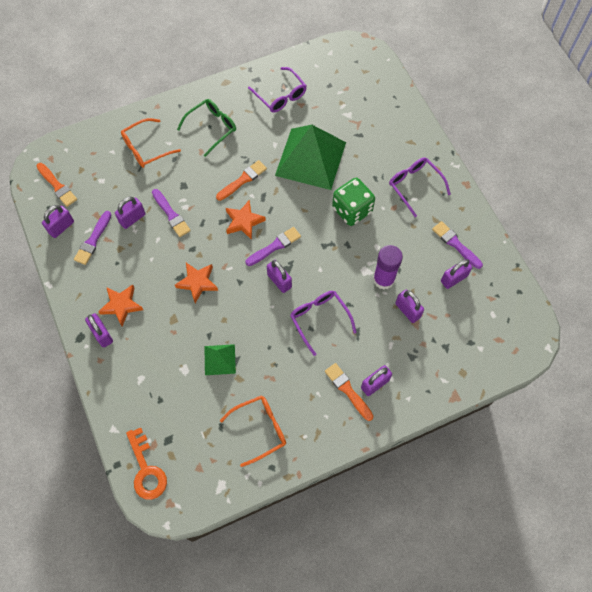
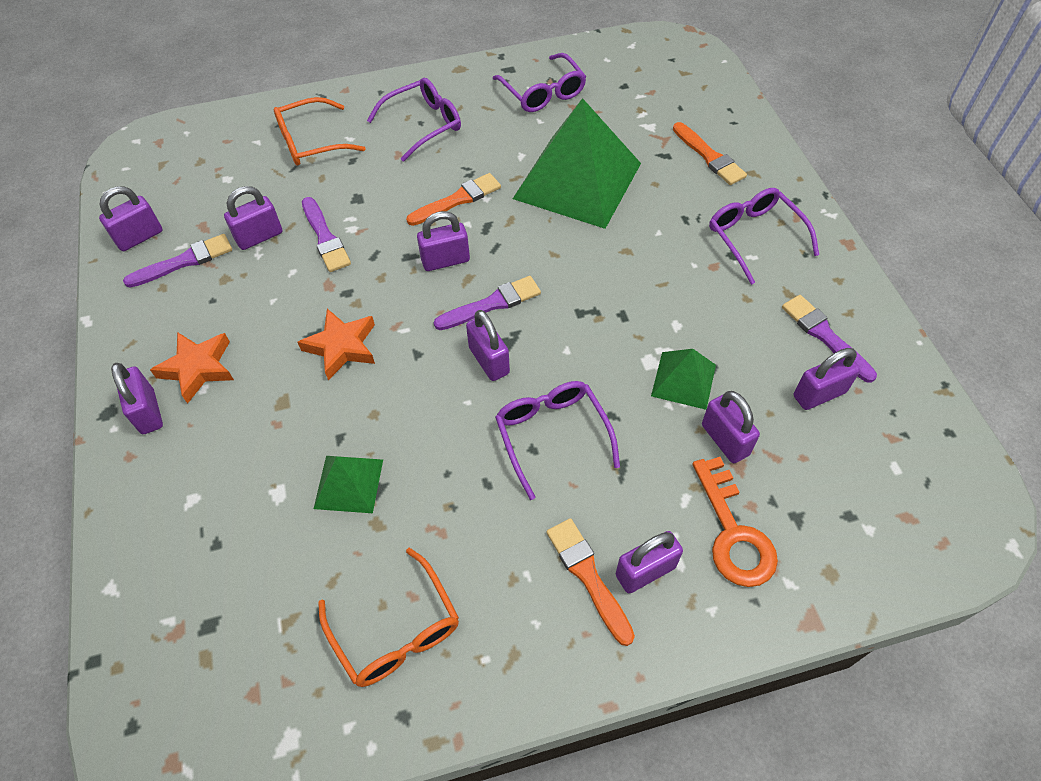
camera: 10 degrees right, 10 degrees down
(57, 186) = (154, 179): orange brush -> orange brush (709, 156)
(93, 240) = (184, 261): purple brush -> purple brush turned 150 degrees counterclockwise
(146, 469) = (147, 681): orange key -> orange key (733, 532)
(212, 128) = (423, 124): green glasses -> purple glasses
(244, 221) = (445, 260): orange star -> purple padlock
(260, 429) = (396, 630): orange glasses -> orange glasses turned 75 degrees clockwise
(352, 210) = (638, 262): green dice -> none
(383, 279) = (683, 380): purple glue stick -> green pyramid

